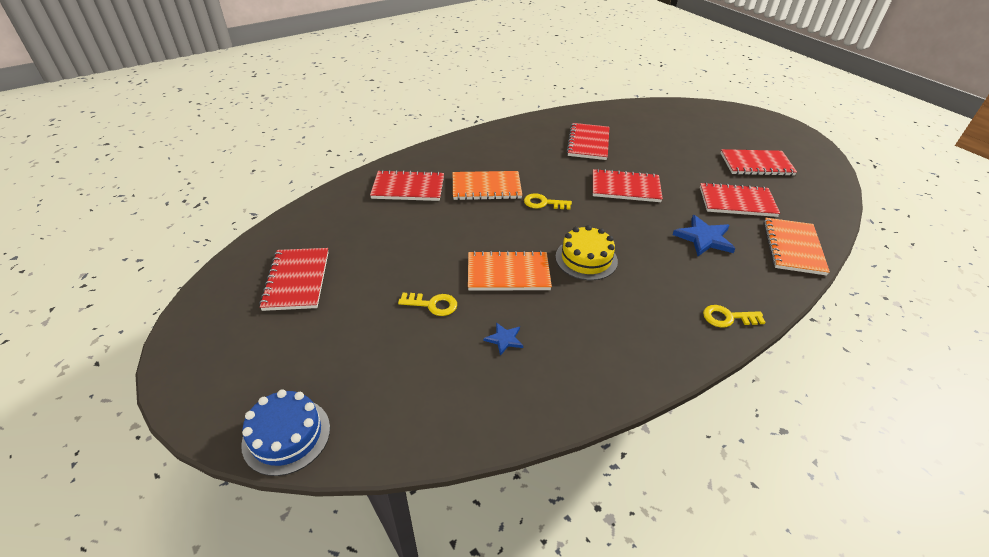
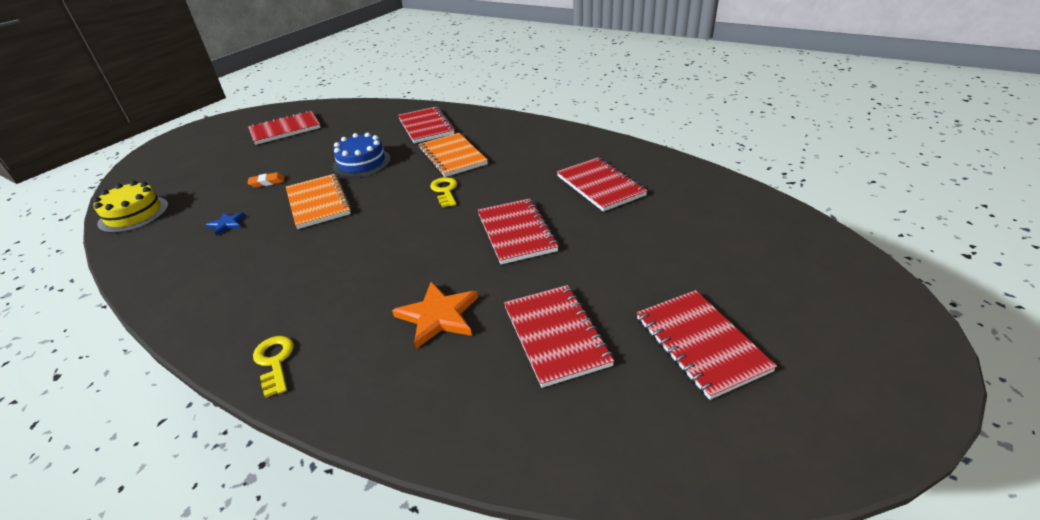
camera: 70 degrees right, 5 degrees down
(286, 435) = (135, 175): blue cake -> blue cake (361, 163)
(432, 304) = (267, 182): yellow key -> orange eraser
(586, 259) = (356, 238): yellow cake -> yellow cake (134, 214)
(588, 143) = (600, 186): red notebook -> red notebook turned 75 degrees clockwise
(704, 238) = (438, 316): blue star -> orange star
(793, 247) = (461, 417): orange notebook -> none

